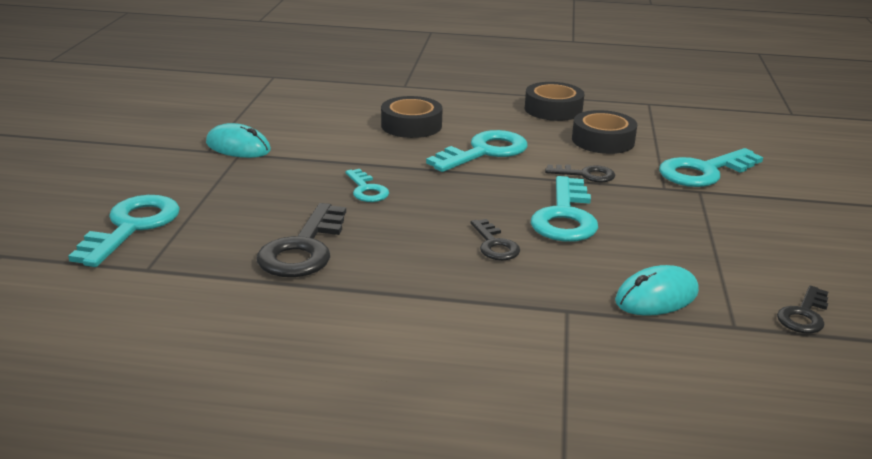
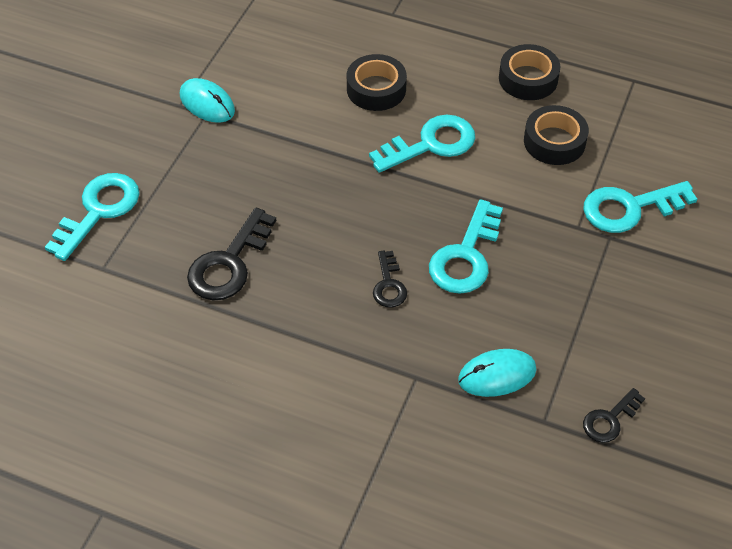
camera: 15 degrees right, 25 degrees up
(367, 190) = (304, 188): turquoise key -> none
(585, 175) = (512, 195): black key -> none

